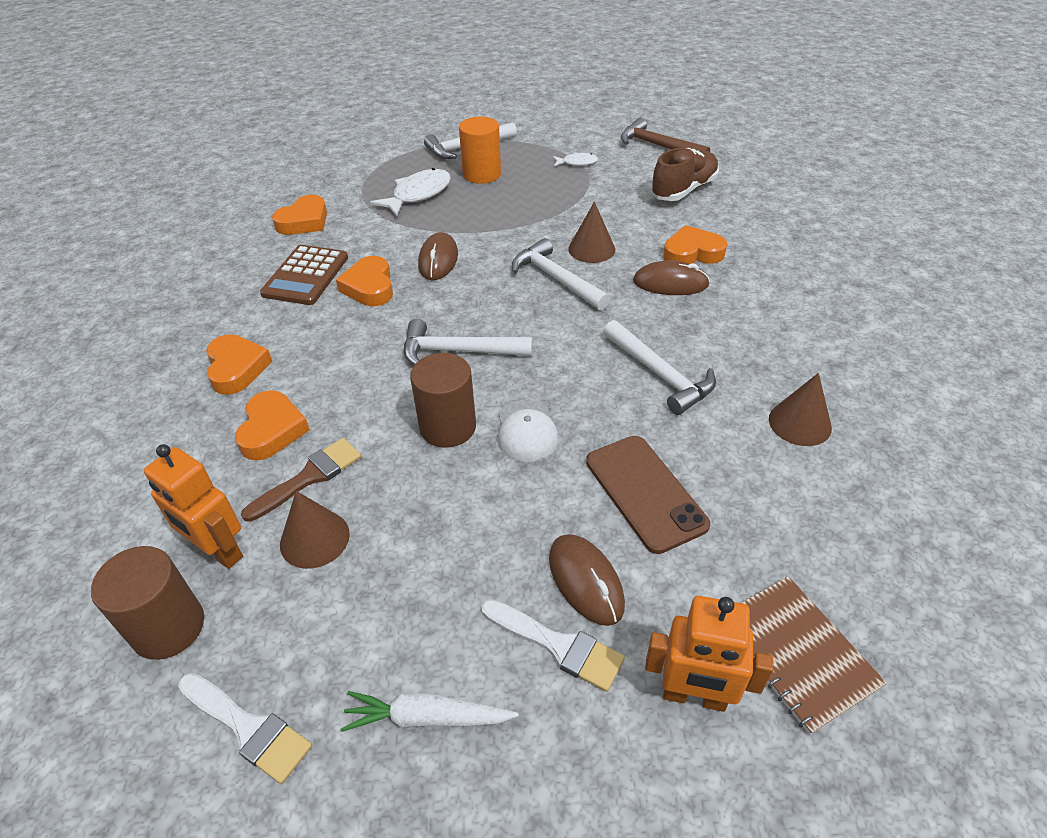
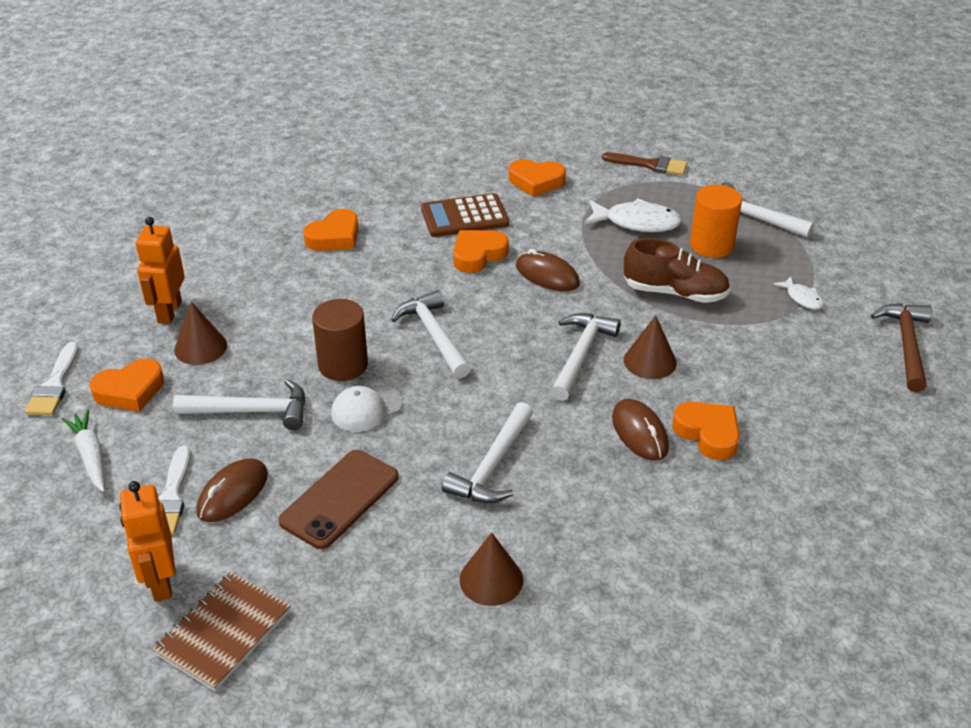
camera: 60 degrees right, 5 degrees down
(168, 627) = (105, 321): brown cylinder -> none
(272, 430) = (285, 282): orange heart -> orange heart (130, 390)
(309, 477) = (252, 320): brown brush -> brown brush (650, 165)
(438, 260) = (547, 275): brown mouse -> brown mouse turned 60 degrees clockwise
(463, 524) = (251, 411): none -> white hammer
(683, 190) = (828, 393): brown shoe -> brown shoe (675, 293)

